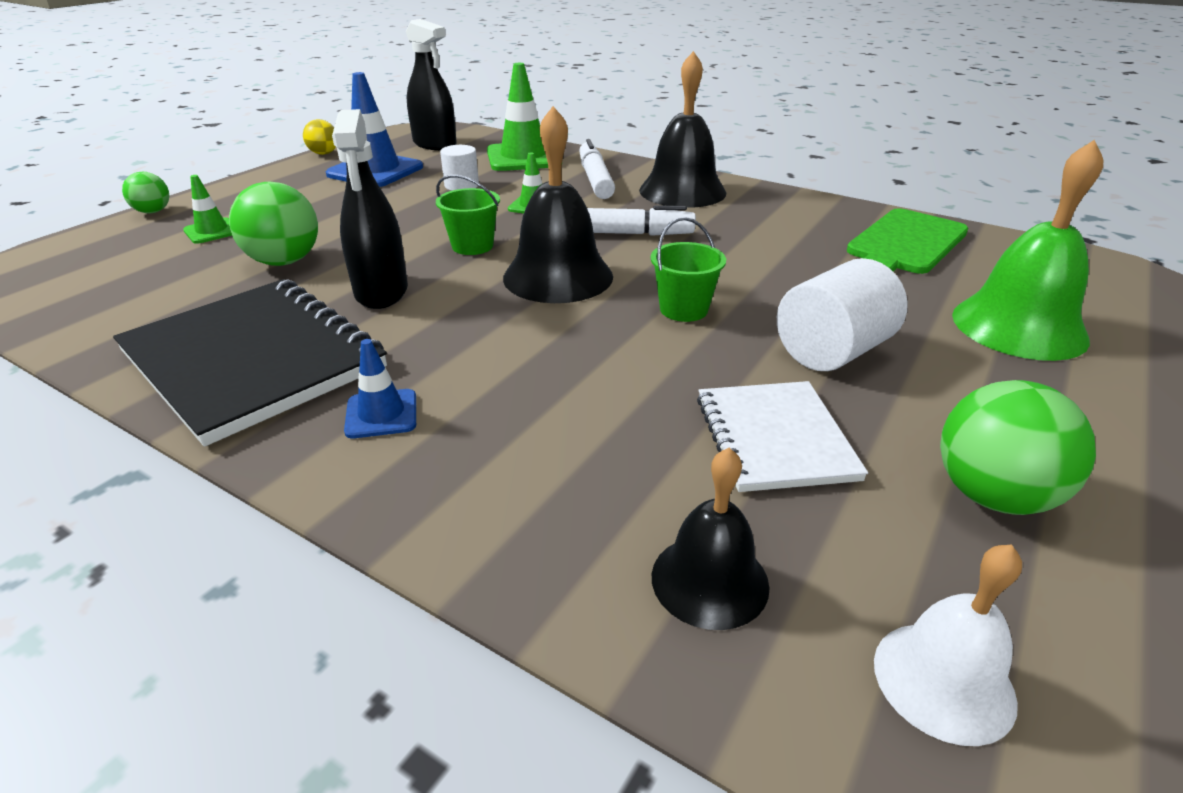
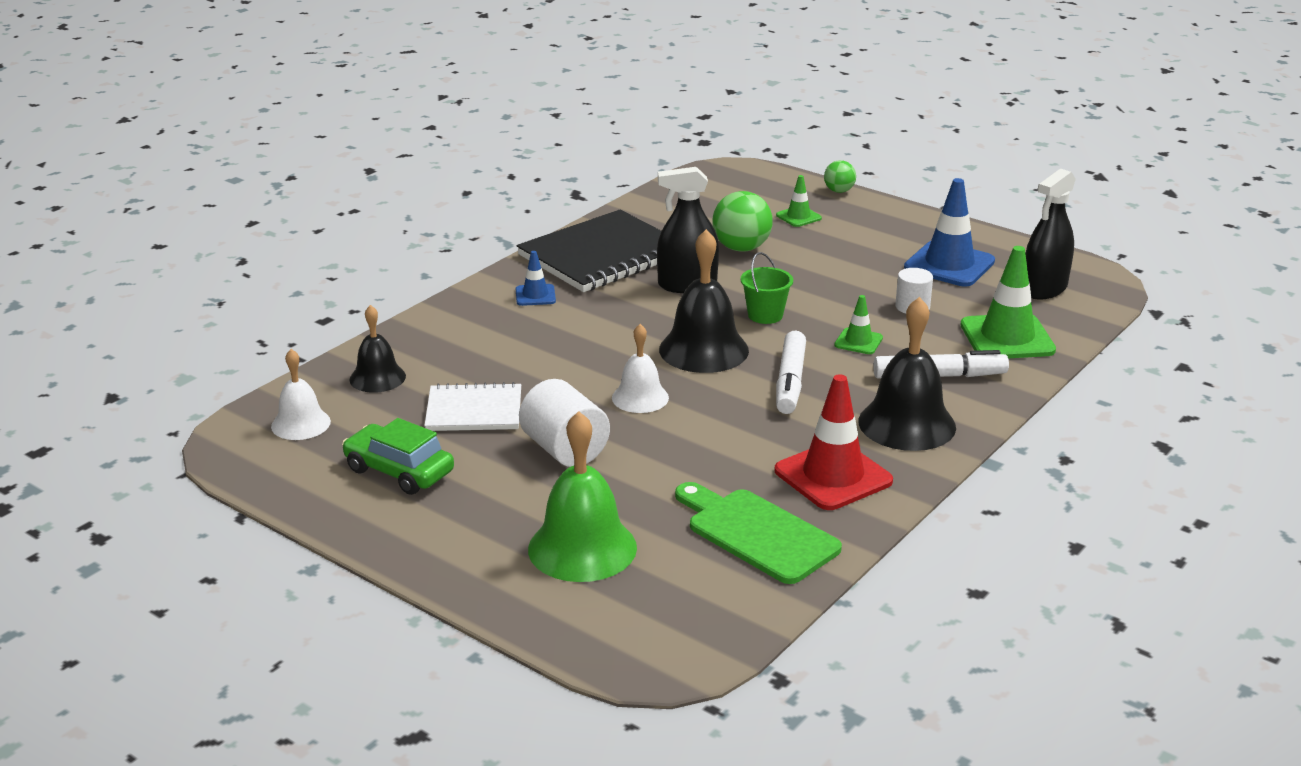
camera: 95 degrees right, 5 degrees down
(324, 153) = (999, 237): yellow ball -> none
(683, 309) = (640, 397): green bucket -> white bell
(786, 217) = (833, 476): none -> red traffic cone
(992, 495) = (399, 471): green ball -> green car

